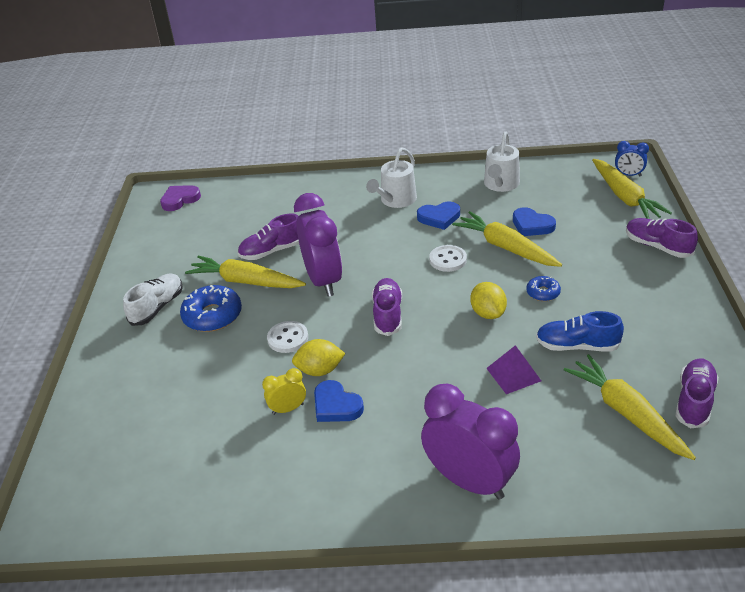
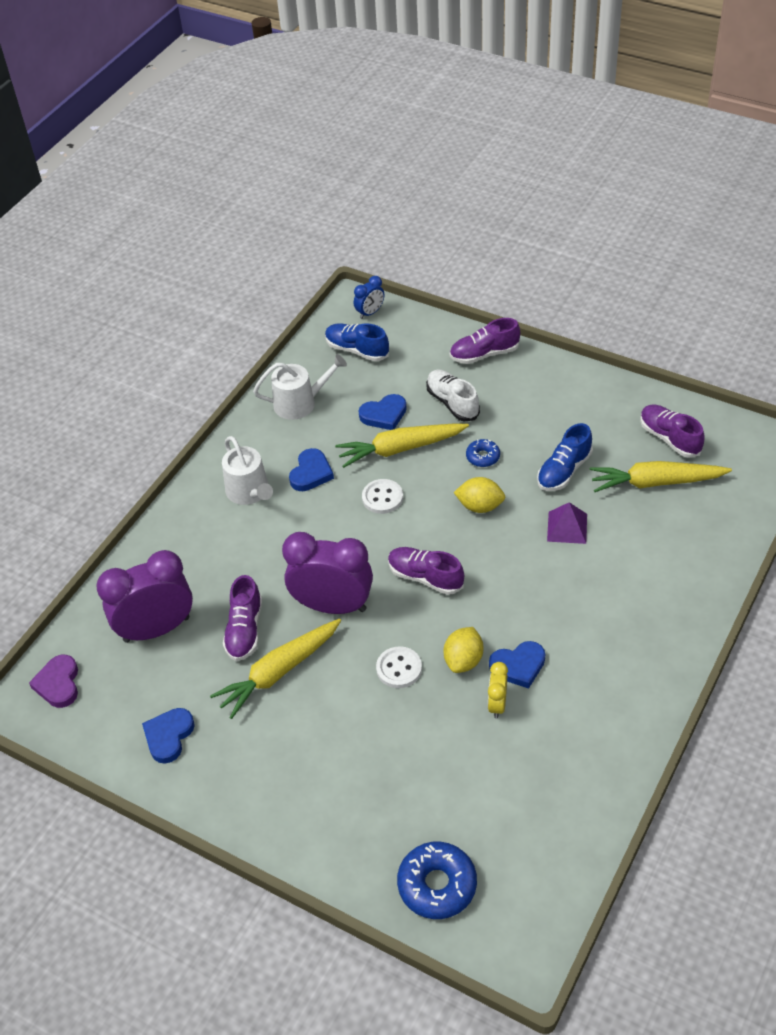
camera: 60 degrees left, 10 degrees up
(157, 307) = (256, 768): white shoe -> white shoe (452, 403)
(163, 259) = (168, 736): none -> blue heart
(212, 315) = (312, 720): blue donut -> blue donut (437, 885)
(469, 481) = (662, 612): purple clock -> purple clock (156, 629)
(500, 184) = (300, 403): white watering can -> white watering can turned 60 degrees counterclockwise
(582, 185) = (357, 350): none -> blue shoe
(625, 197) = (400, 334): yellow carrot -> none

